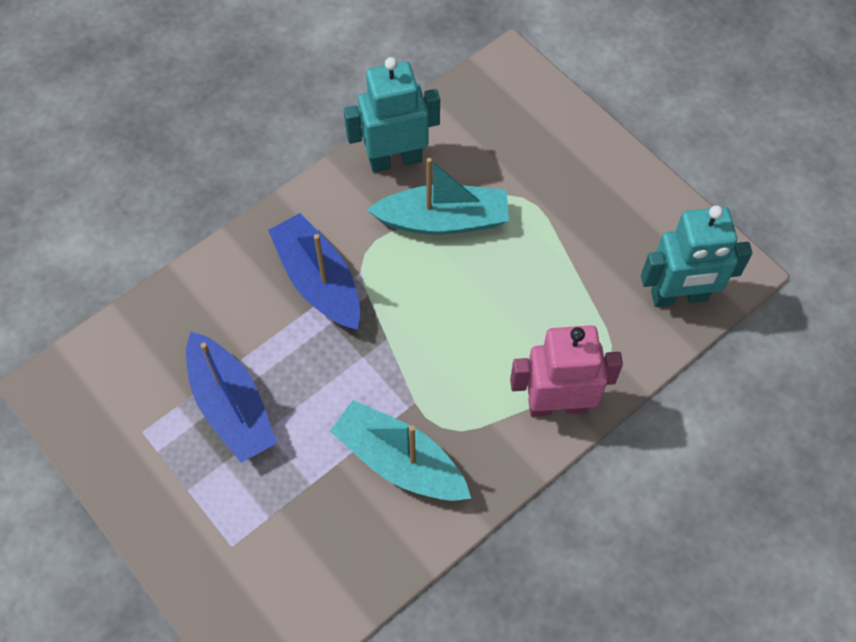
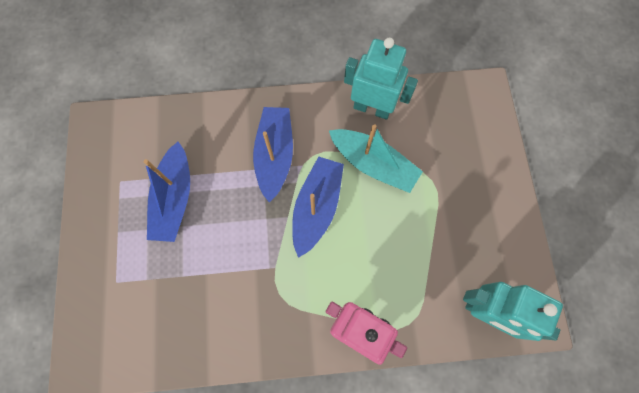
camera: 35 degrees right, 10 degrees up
(399, 461) = (240, 298): turquoise boat -> none
(413, 307) = (317, 207): none -> blue boat

